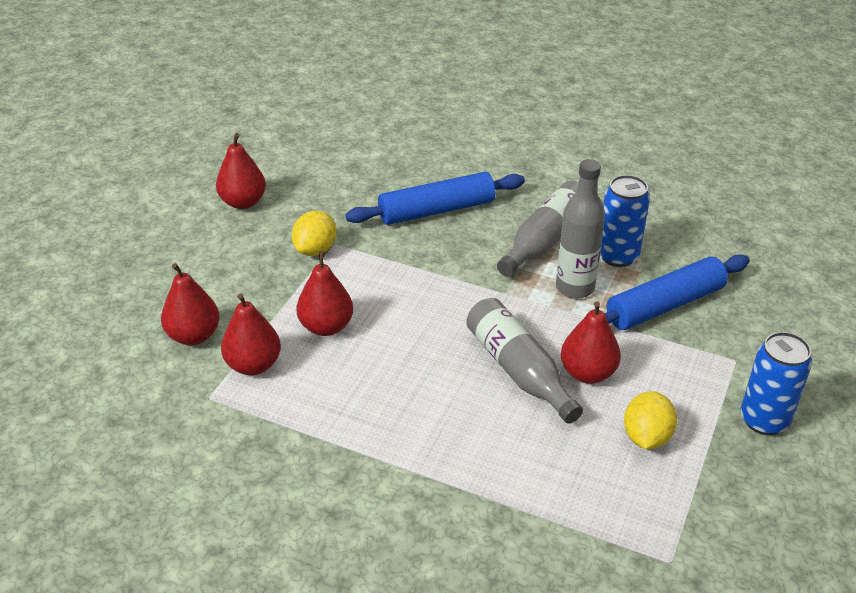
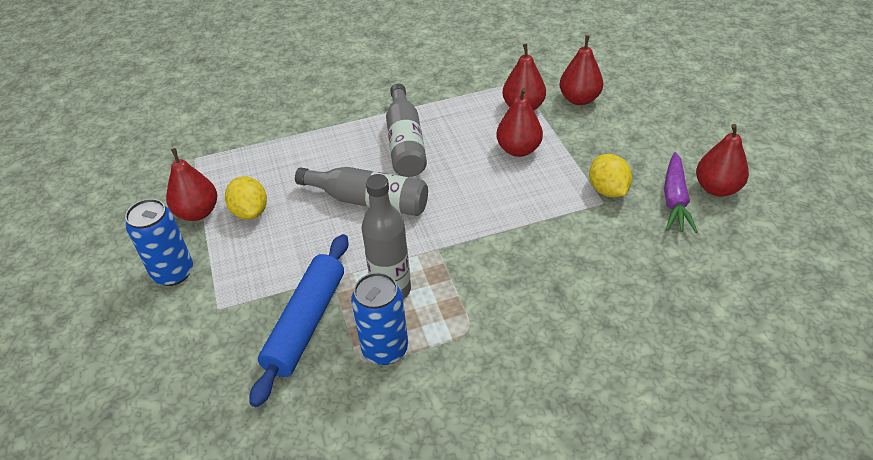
camera: 140 degrees right, 5 degrees up
(284, 214) = (675, 200): none -> purple carrot
(436, 210) = (581, 286): blue rolling pin -> none
(545, 240) = (460, 321): grey bottle -> grey bottle (405, 142)
(587, 373) = (321, 228): red pear -> red pear (198, 212)

